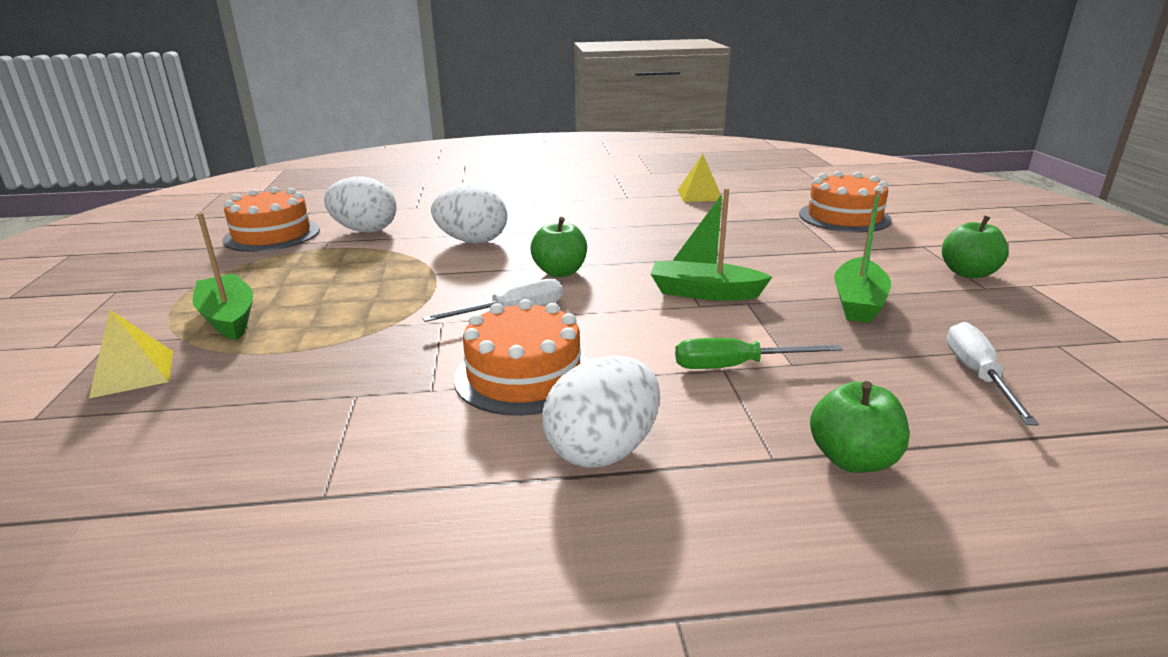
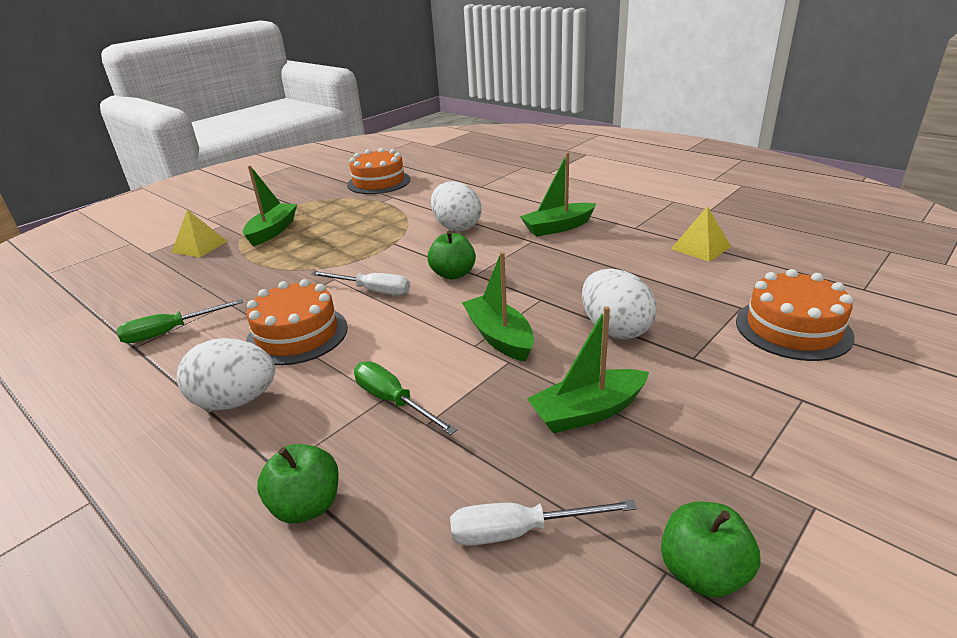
camera: 50 degrees right, 5 degrees up
(342, 456) = (170, 332): none -> green screwdriver
(365, 230) = (422, 195): white egg -> white egg (615, 329)
(568, 214) = (558, 227): none -> green boat
(968, 273) = (773, 452): green apple -> green apple (703, 572)
(978, 375) = (520, 531): white screwdriver -> white screwdriver turned 150 degrees counterclockwise

